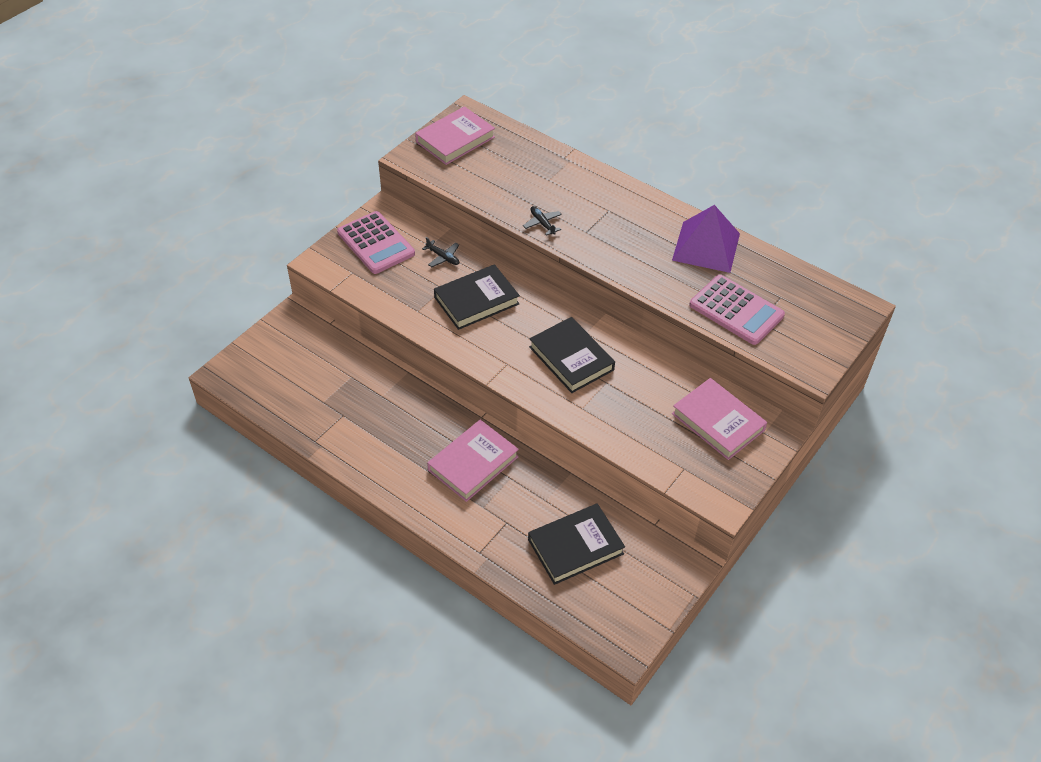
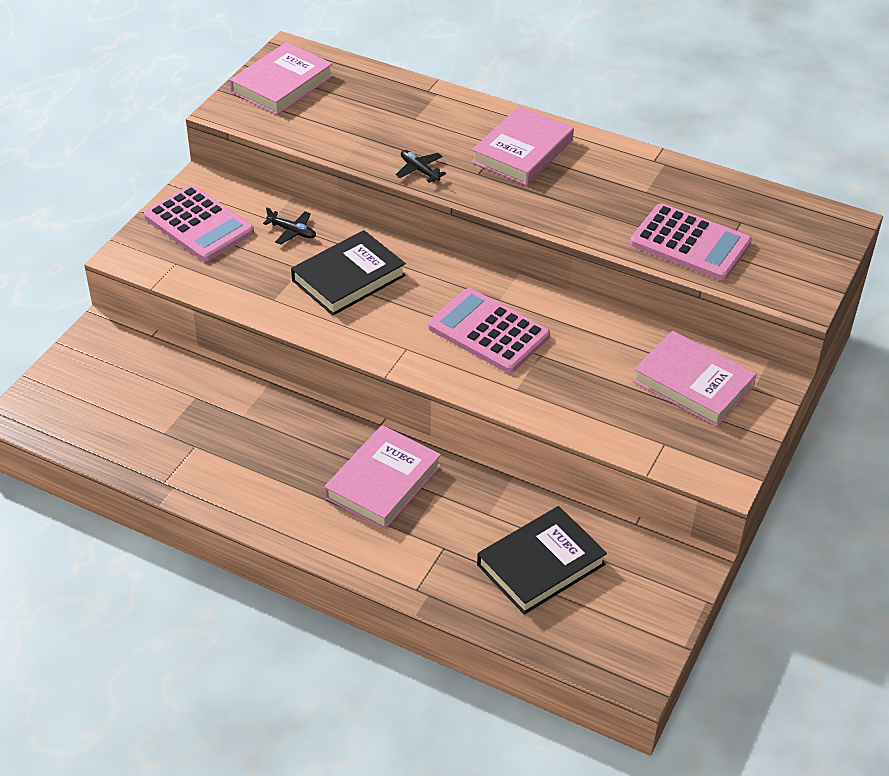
camera: 10 degrees left, 5 degrees down
(571, 358) = (488, 332): black book -> pink calculator
(624, 217) = (522, 151): none -> pink book
(706, 246) = (634, 174): purple pyramid -> none

